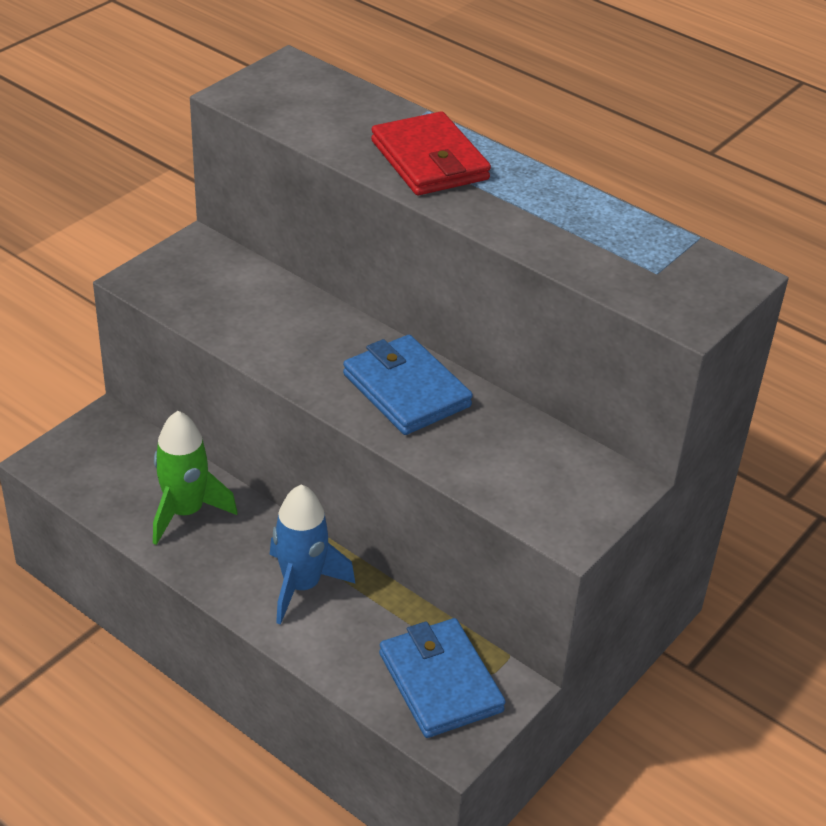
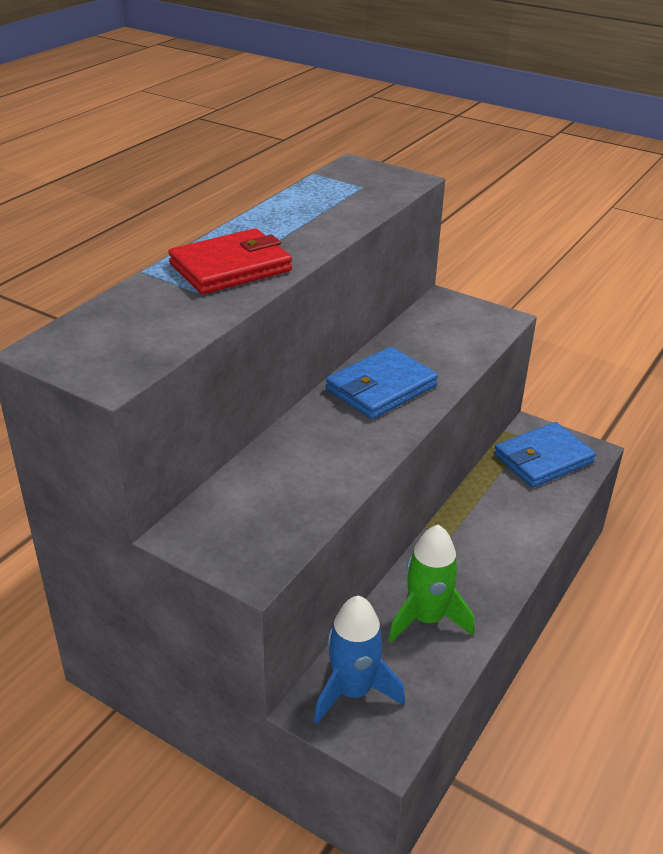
camera: 95 degrees left, 5 degrees down
(301, 585) = (484, 534): blue rocket -> blue rocket (353, 691)

